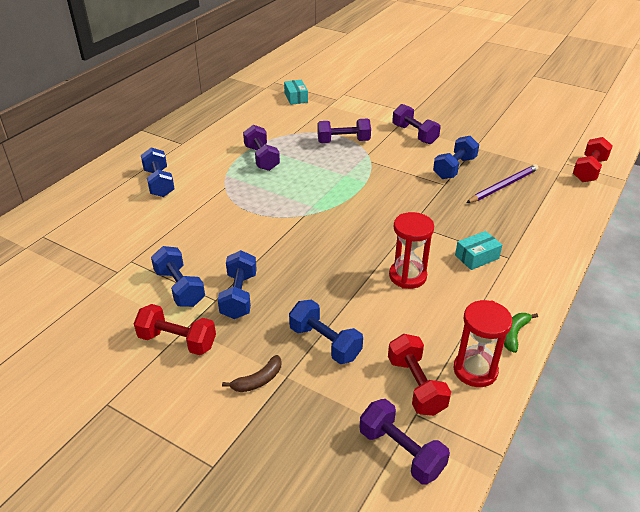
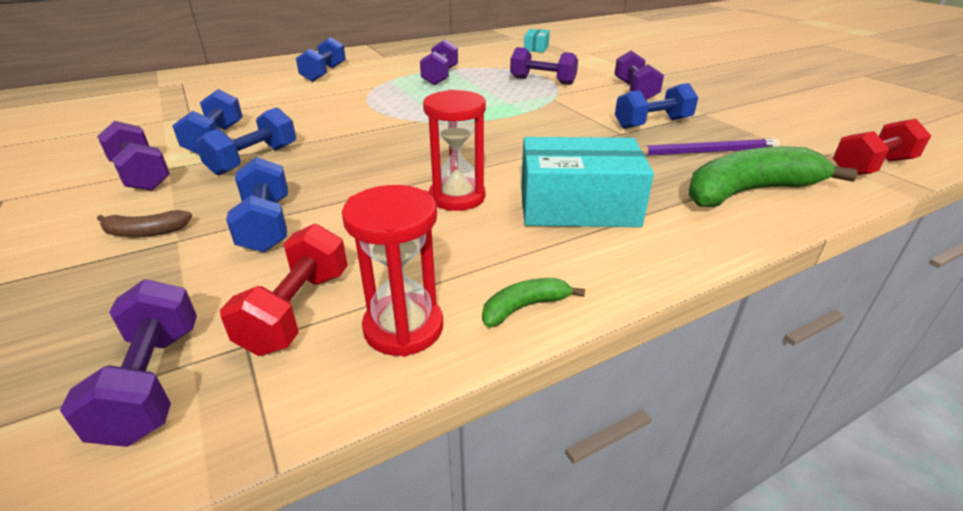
camera: 30 degrees right, 5 degrees down
(177, 341) = (141, 175): red dumbbell -> purple dumbbell
(476, 257) = (578, 206): turquoise box -> turquoise box, size x1.95
(548, 212) = (749, 192): none -> green banana

